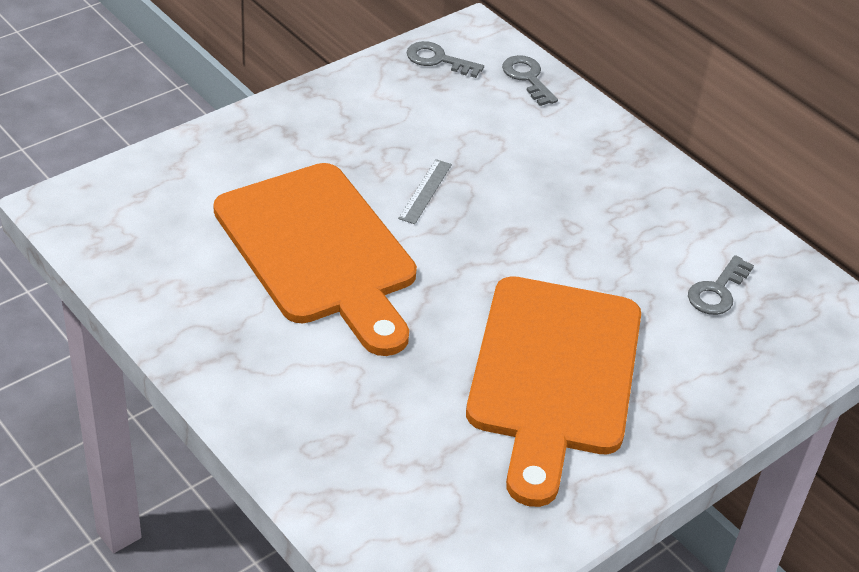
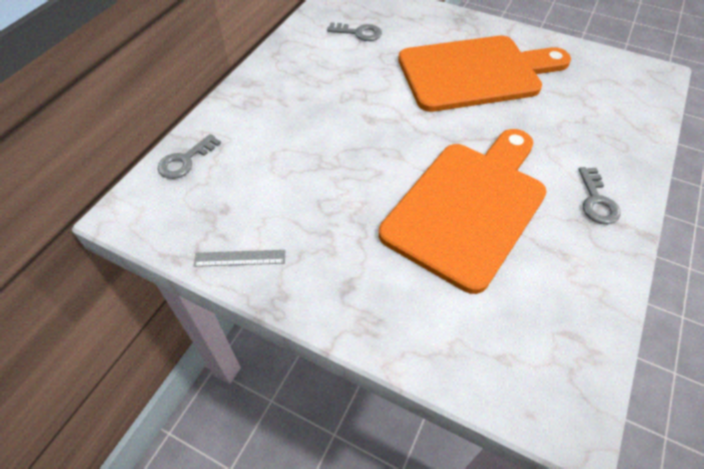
camera: 110 degrees left, 10 degrees up
(425, 191) = (362, 173): grey ruler -> grey ruler (240, 258)
(438, 60) = (184, 223): grey key -> grey key (596, 201)

